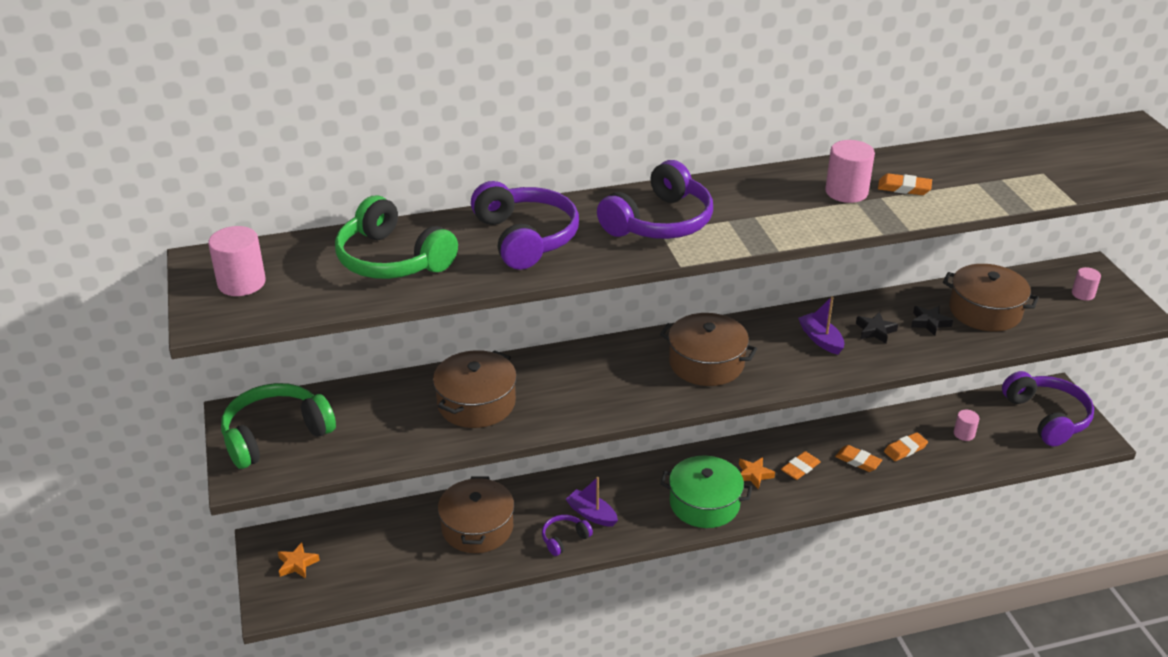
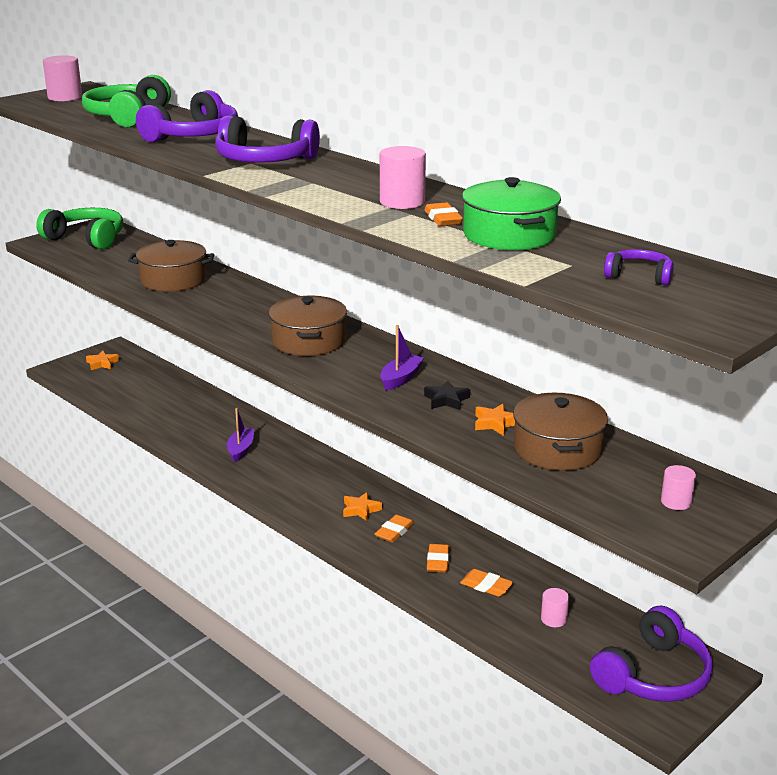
camera: 60 degrees right, 10 degrees down
(477, 527) = (187, 411): brown pot -> none
(564, 539) = (203, 447): purple headphones -> purple headphones (639, 276)
(704, 503) = (299, 495): green pot -> green pot (509, 235)
(800, 468) = (394, 531): orange eraser -> orange eraser turned 75 degrees counterclockwise
(929, 323) = (495, 423): black star -> orange star

